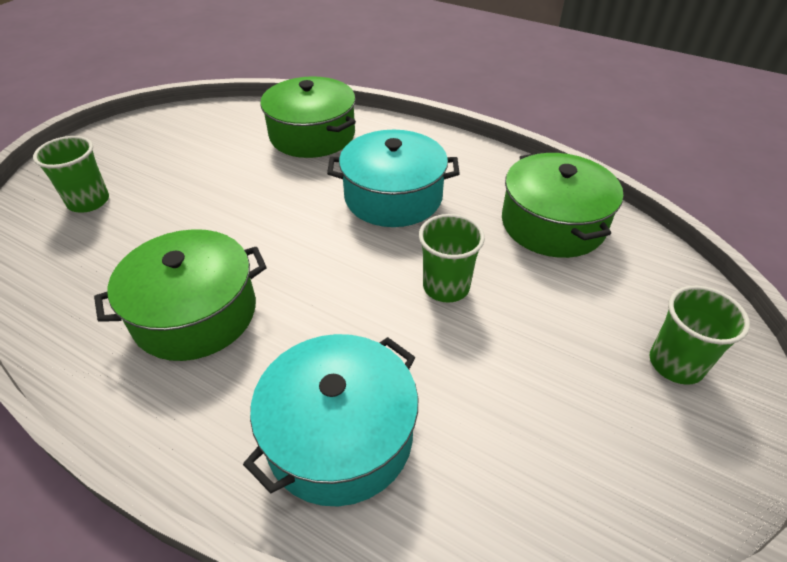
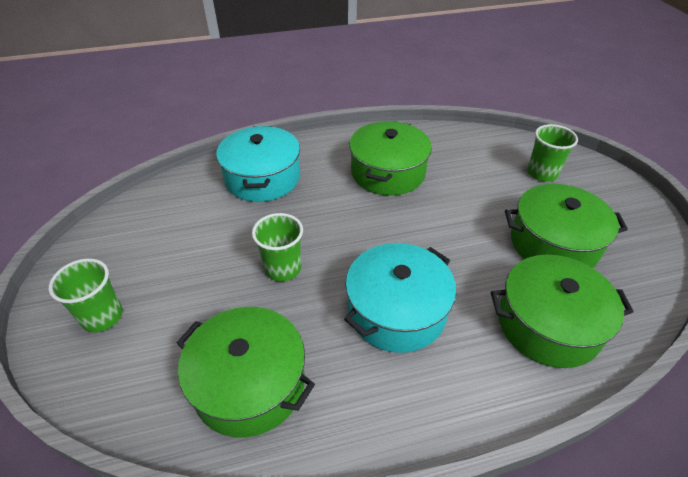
camera: 135 degrees right, 0 degrees up
(212, 159) = (554, 243): none -> green pot

